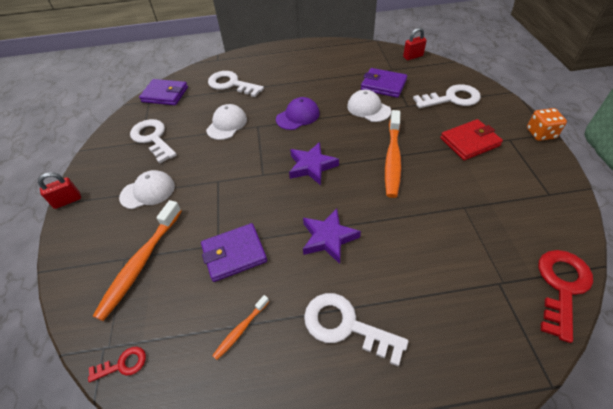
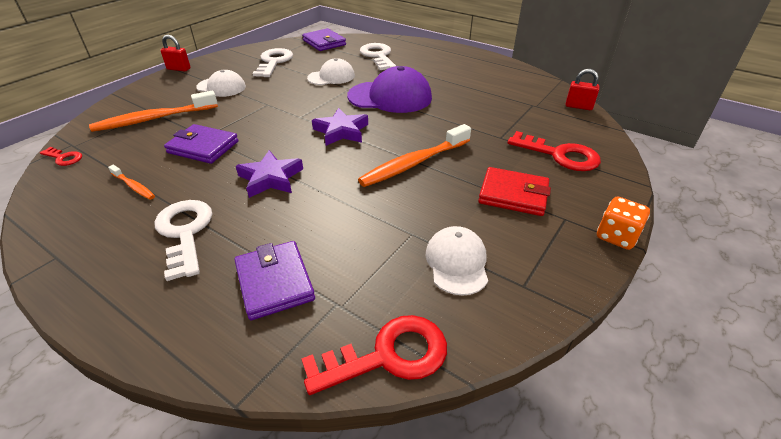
camera: 40 degrees right, 10 degrees down
(240, 330) = (134, 186): orange toothbrush -> orange toothbrush turned 135 degrees counterclockwise
(298, 116) = (390, 97): purple cap -> purple cap, size x1.64
(368, 108) = (458, 121): white cap -> white cap (457, 262)
(383, 85) = (505, 112): purple wallet -> purple wallet (274, 282)
(452, 98) = (560, 155): white key -> red key

